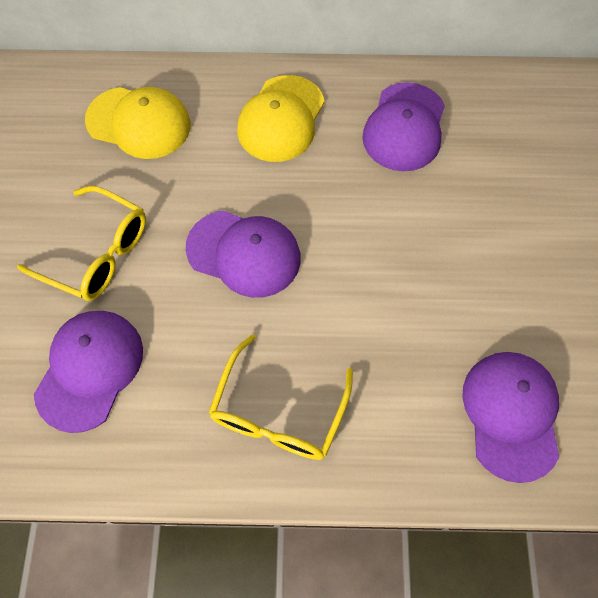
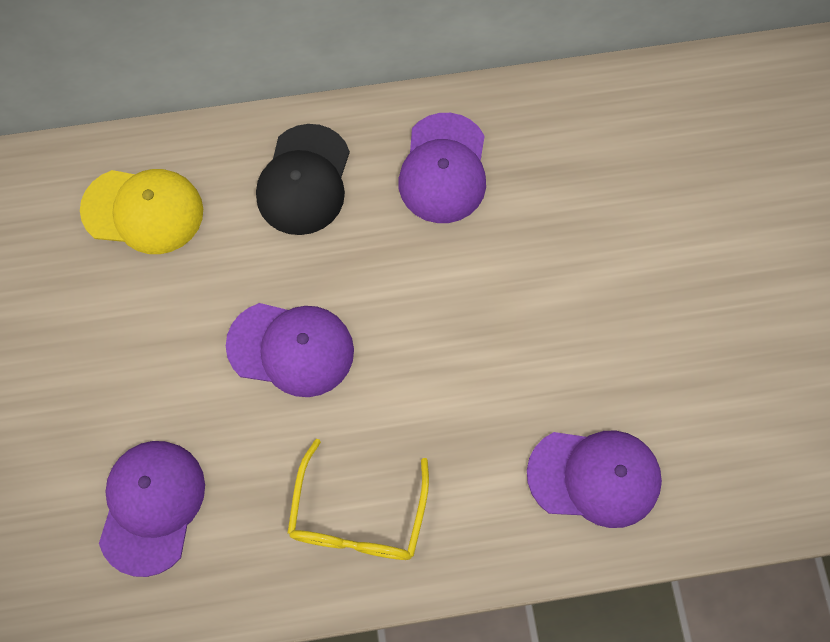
camera: 10 degrees left, 5 degrees up
(97, 253) = (131, 375): yellow glasses -> none
(281, 119) = (304, 180): yellow cap -> black cap
(511, 414) = (594, 477): purple cap -> purple cap turned 105 degrees clockwise

